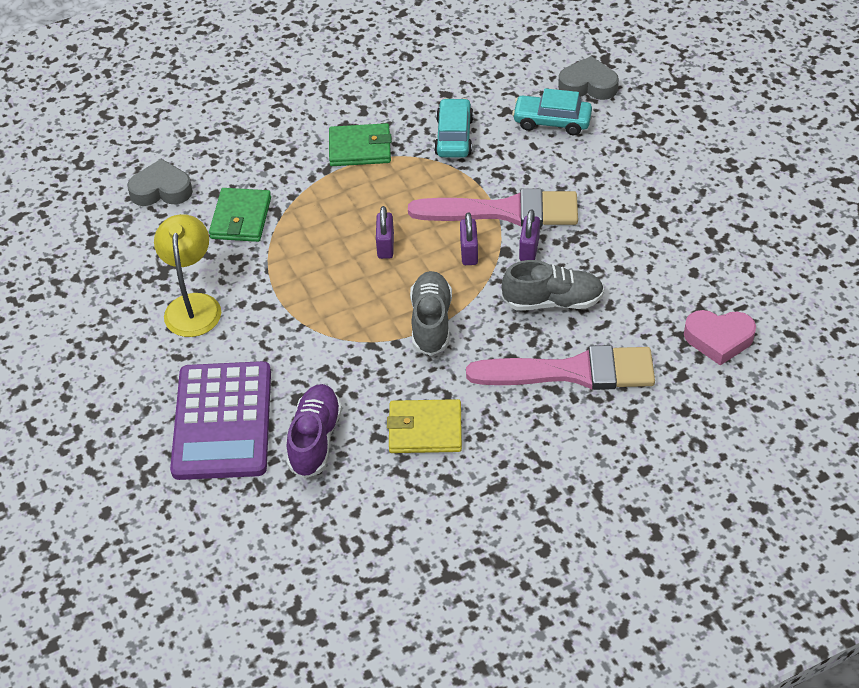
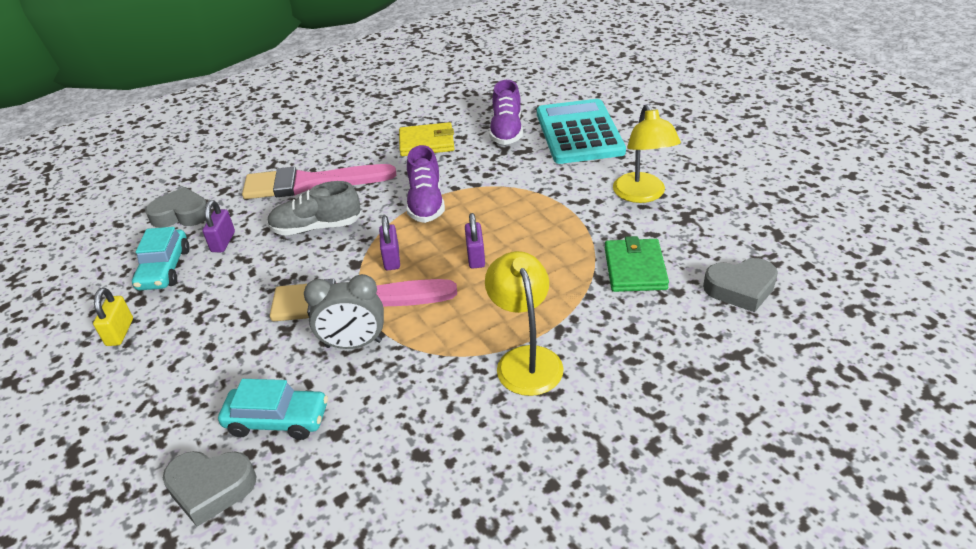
camera: 175 degrees right, 10 degrees down
(222, 421) = (579, 133): purple calculator -> turquoise calculator
(360, 148) = (525, 359): green wallet -> yellow lamp
(431, 322) = (426, 203): grey shoe -> purple shoe
(454, 137) = (408, 386): turquoise car -> turquoise car (165, 269)
(499, 172) = (354, 344): none -> grey clock
(529, 249) = (331, 267): purple padlock -> purple padlock (223, 242)
(714, 201) = (120, 332): none -> yellow padlock
(718, 339) = (181, 214): pink heart -> grey heart

